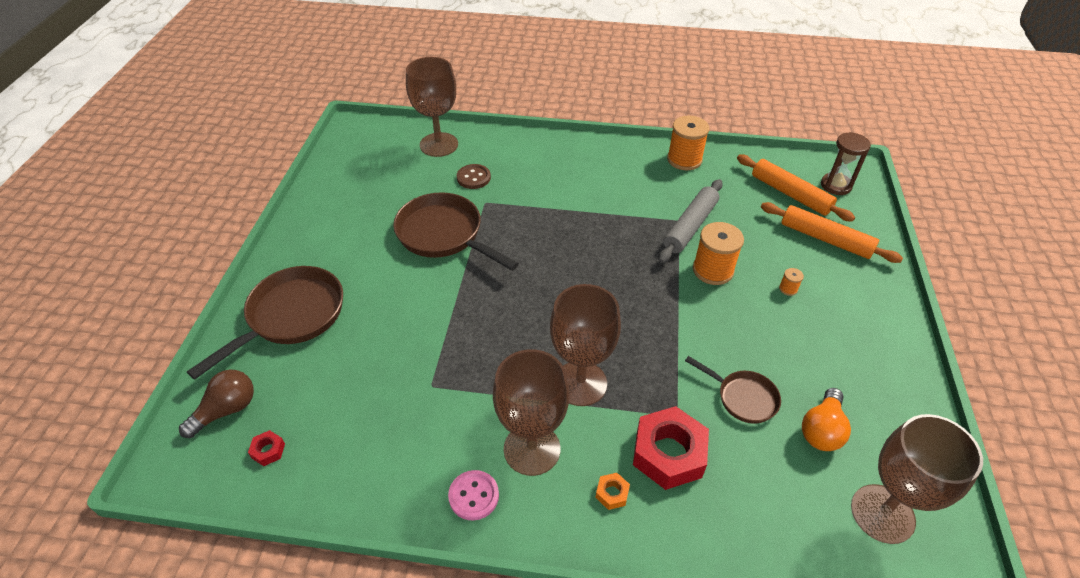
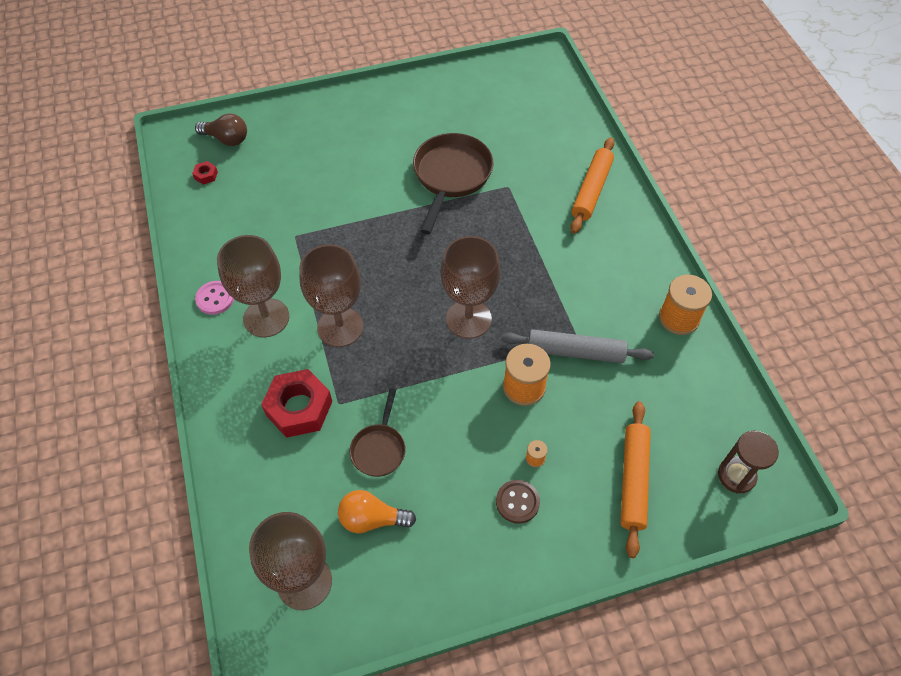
camera: 65 degrees right, 10 degrees up
(291, 316) = (318, 129): brown pan -> none
(439, 145) = (563, 123): brown goblet -> brown goblet (468, 319)
(473, 178) = (535, 165): brown button -> brown button (517, 502)
(612, 493) = (249, 381): orange nut -> none
(790, 194) = (689, 431): orange rolling pin -> orange rolling pin (591, 190)

